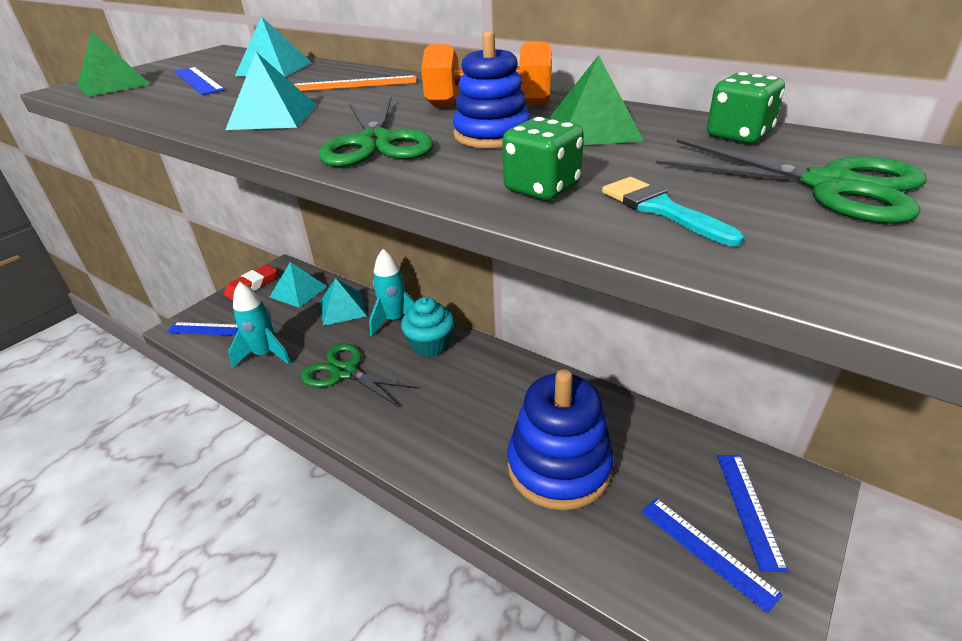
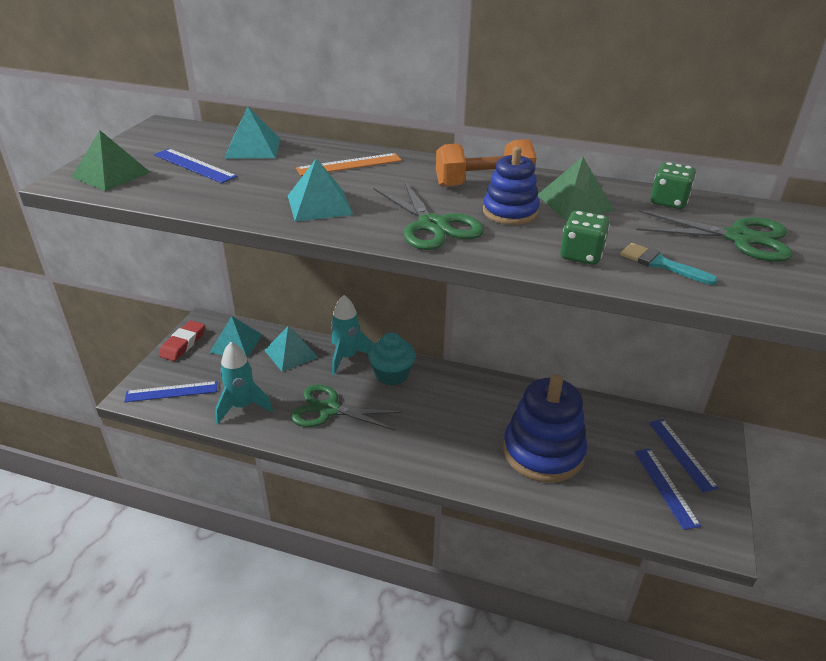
camera: 20 degrees left, 0 degrees up
(706, 551) = (665, 487): blue ruler -> blue ruler turned 45 degrees clockwise

